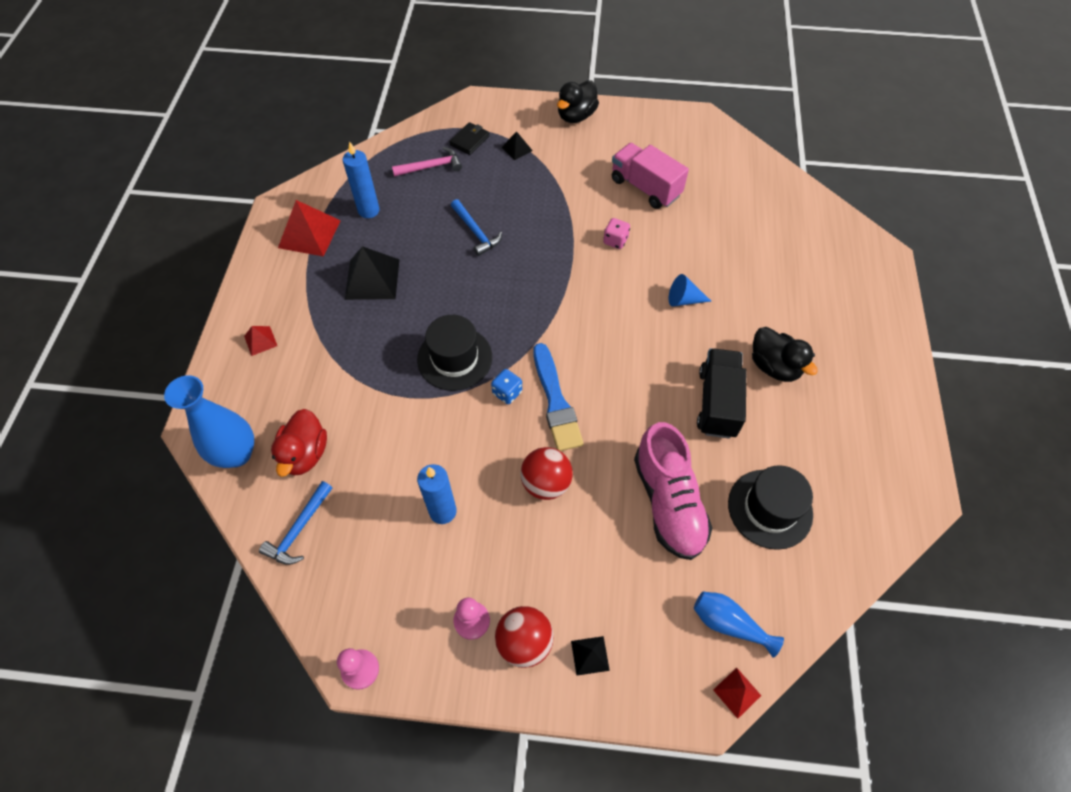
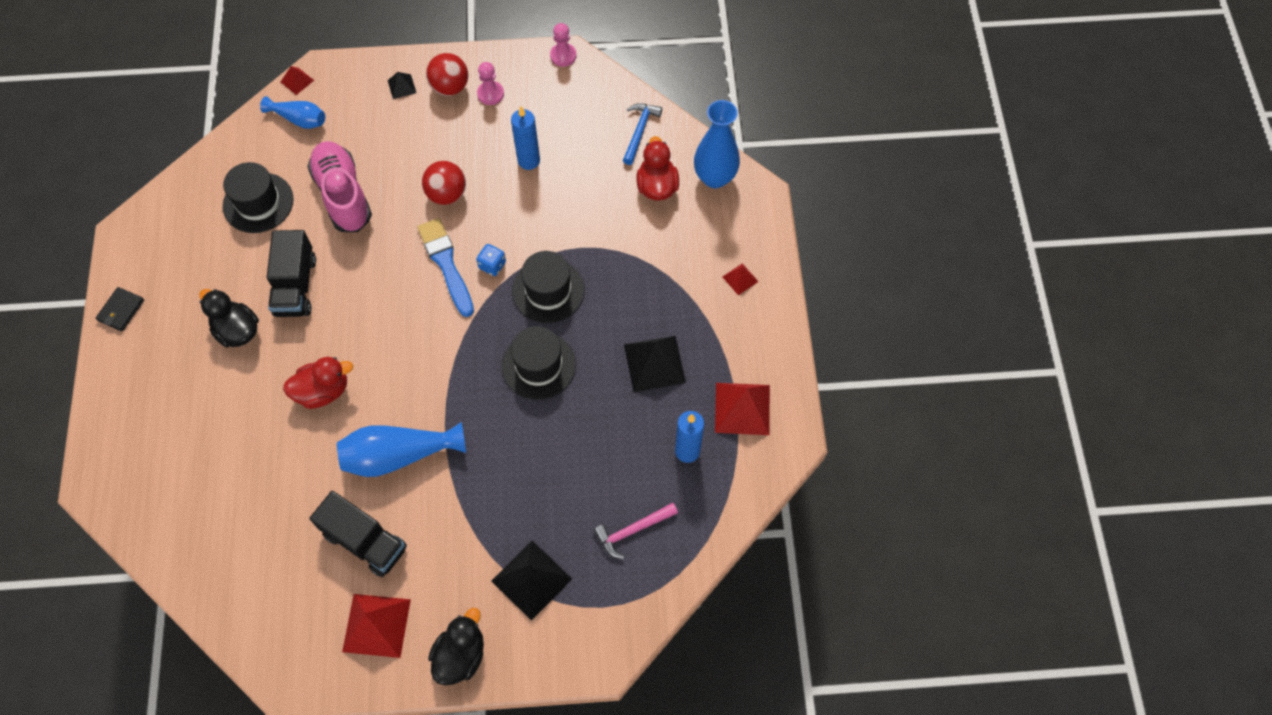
camera: 170 degrees right, 5 degrees up
(469, 140) = (595, 584): black wallet -> black wallet (121, 310)
(476, 232) = (557, 441): blue hammer -> none
(479, 292) = (538, 365): none -> black hat
(517, 149) = (531, 579): black pyramid -> black pyramid, size x1.97
(615, 241) = (398, 455): pink dice -> blue vase
(637, 139) = (376, 625): none -> red pyramid
(645, 187) = (365, 541): pink truck -> black truck
(684, 300) = (323, 391): blue cone -> red duck

